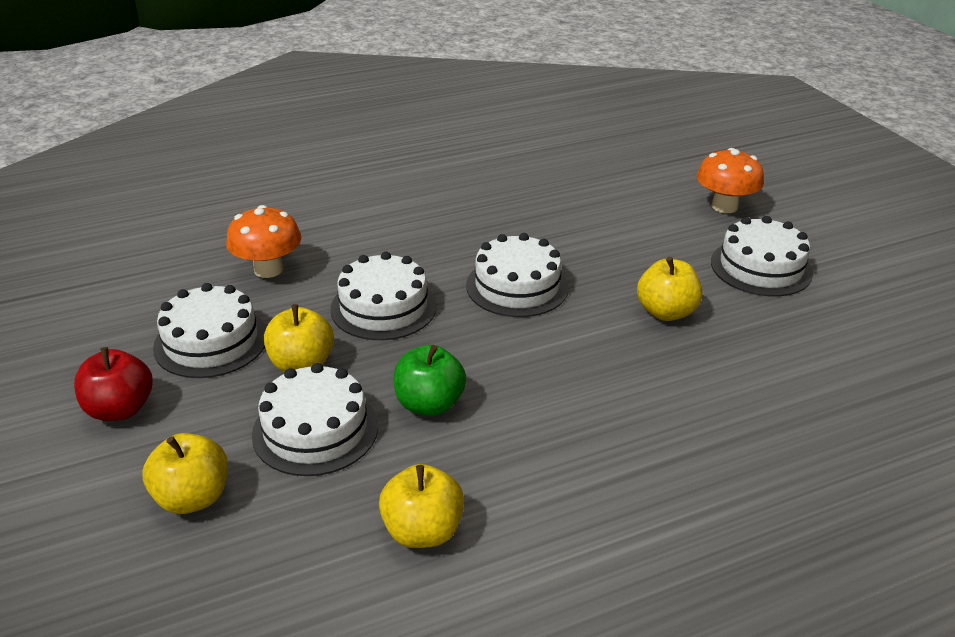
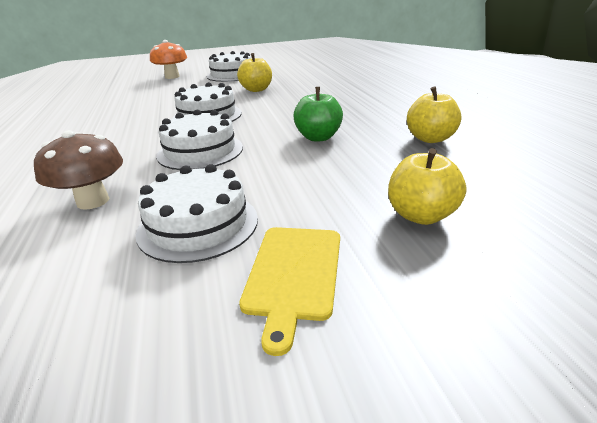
camera: 80 degrees left, 5 degrees down
(120, 409) = (293, 274): red apple -> yellow cutting board
(268, 269) = (93, 201): orange mushroom -> brown mushroom
(302, 364) = (257, 178): yellow apple -> none
(315, 430) = (339, 170): white cake -> none

